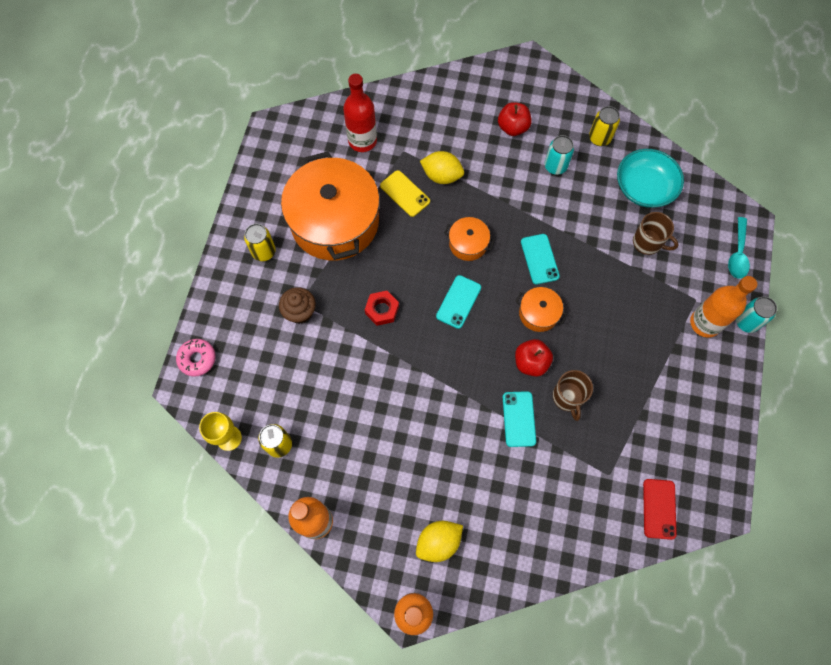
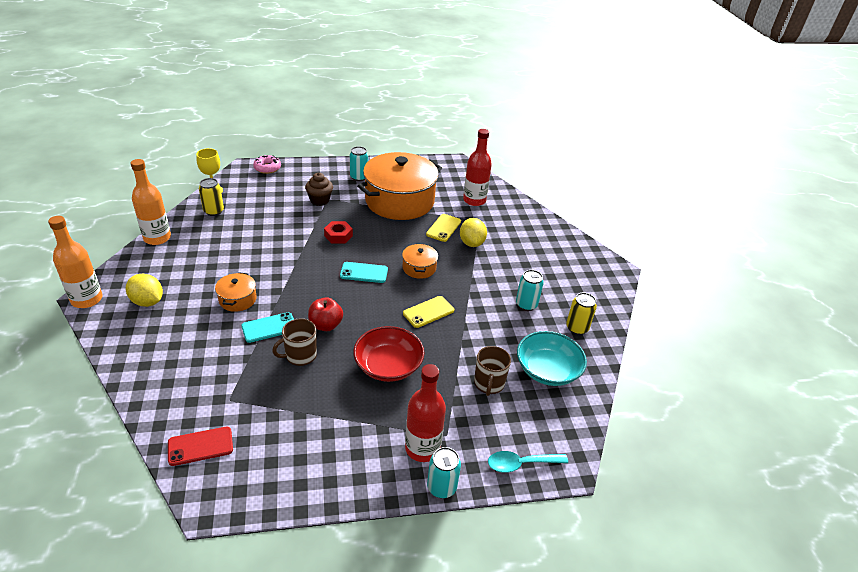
camera: 65 degrees right, 30 degrees down
(264, 252) = (359, 177): yellow can -> turquoise can
(513, 127) = (545, 272): red apple -> none
(538, 313) = (375, 321): orange pot -> orange pot (237, 299)
(539, 259) = (428, 312): turquoise phone -> yellow phone
(603, 320) = (388, 366): none -> red bowl
(705, 323) = (422, 448): orange bottle -> red bottle

